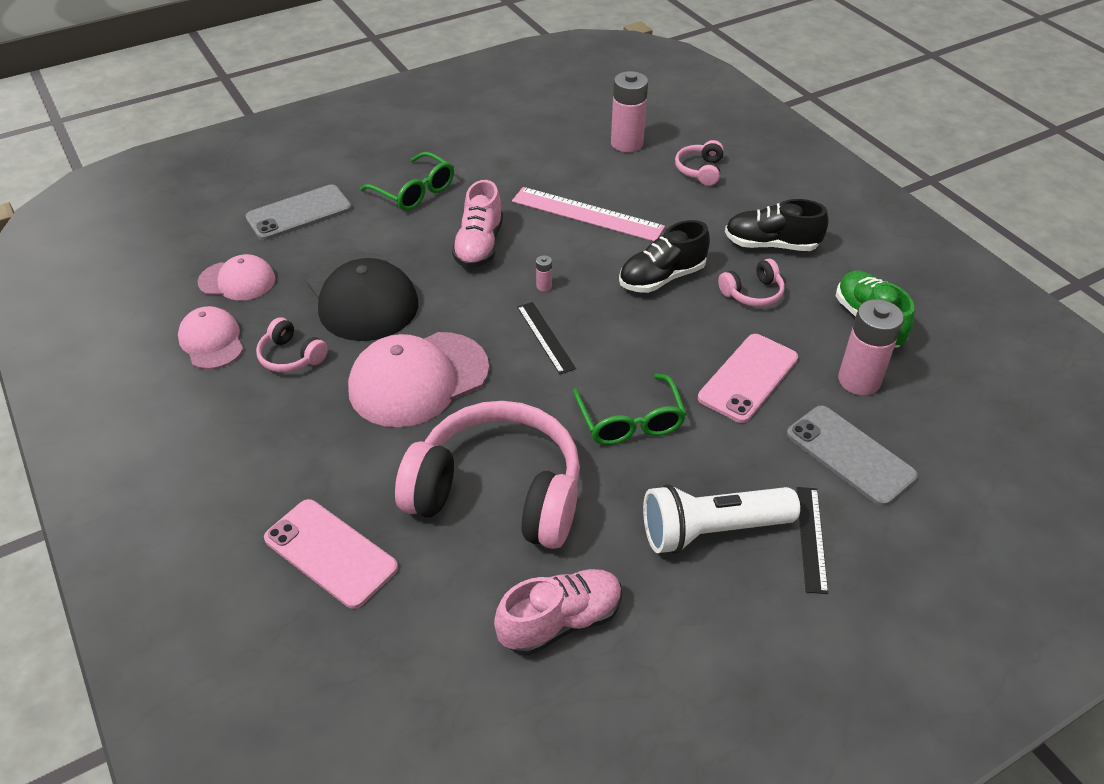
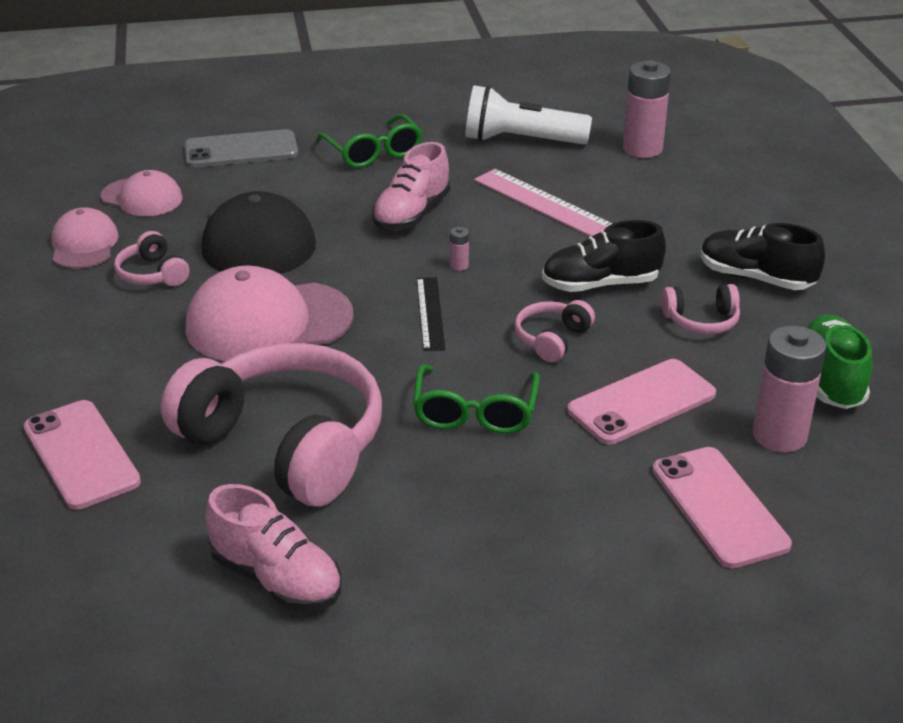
camera: 20 degrees right, 10 degrees down
(560, 621) = (277, 579): pink shoe -> pink shoe turned 45 degrees clockwise
(700, 170) = (714, 190): pink headphones -> pink headphones (552, 339)
(712, 530) = (502, 539): white flashlight -> white flashlight (521, 141)
(811, 538) = (616, 577): black ruler -> none
(850, 455) = (719, 507): grey phone -> pink phone

